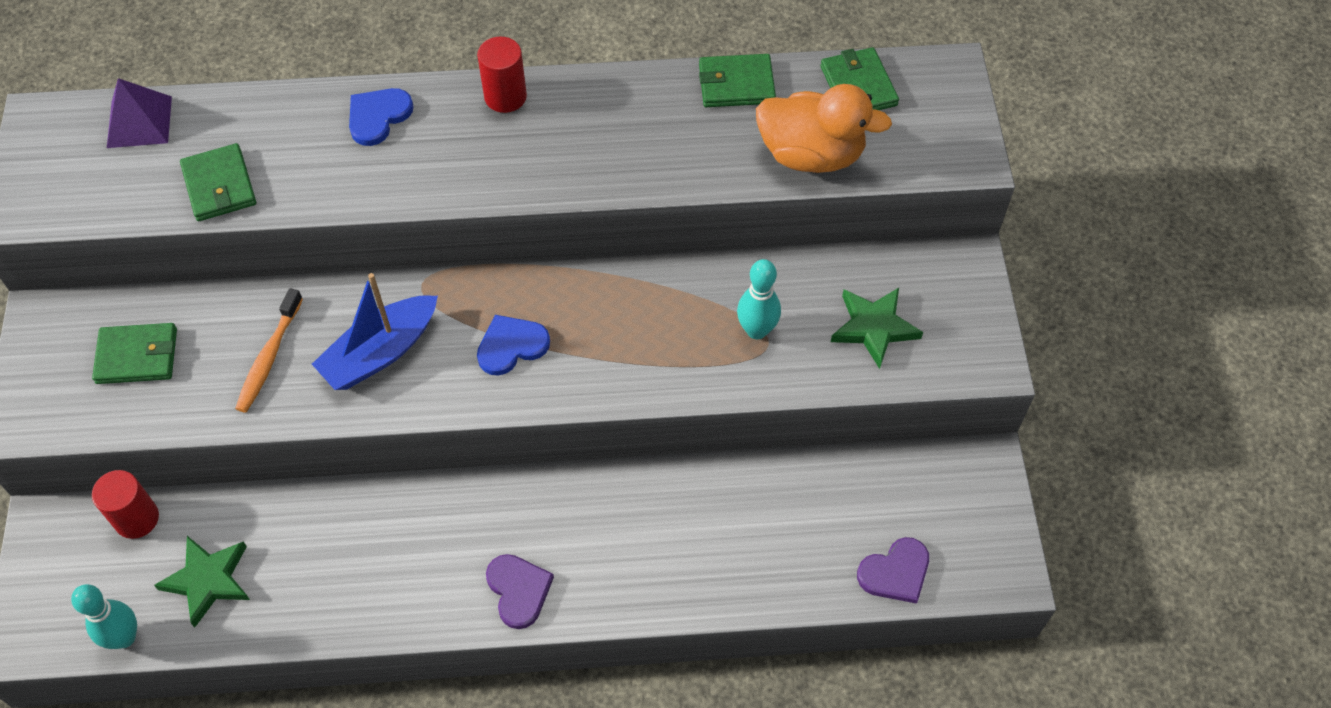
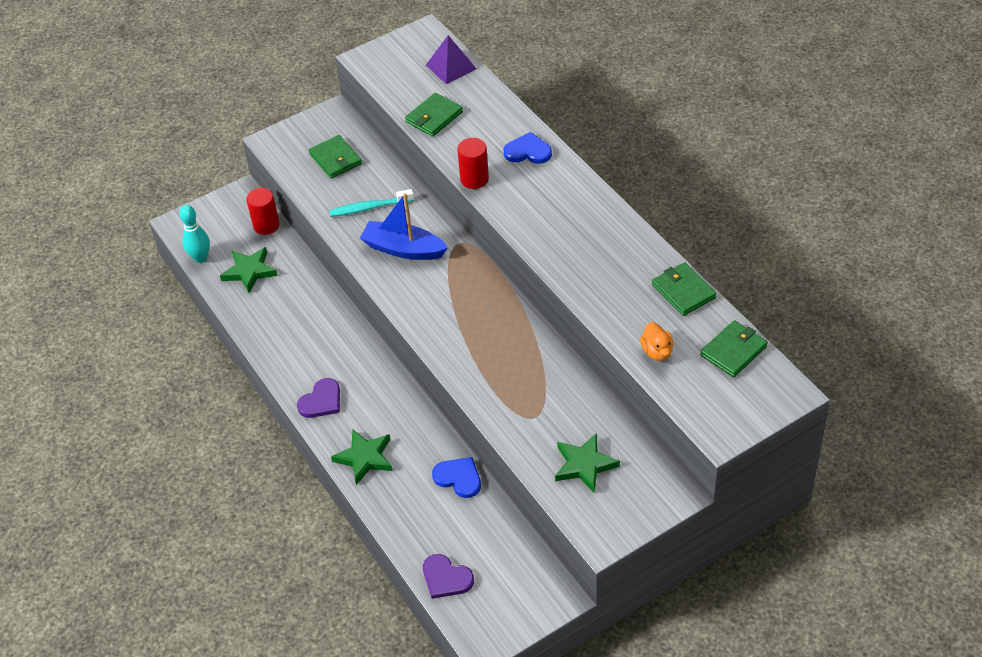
camera: 65 degrees right, 10 degrees down
(269, 358) = (369, 208): orange toothbrush -> turquoise toothbrush
(505, 97) = (585, 195): red cylinder -> red cylinder (474, 179)
(511, 346) = (447, 301): blue heart -> blue heart (458, 478)
(651, 580) = (365, 458): none -> green star
(756, 330) = (539, 407): turquoise bowling pin -> none
(811, 154) = (657, 351): orange duck -> orange duck, size x0.51

